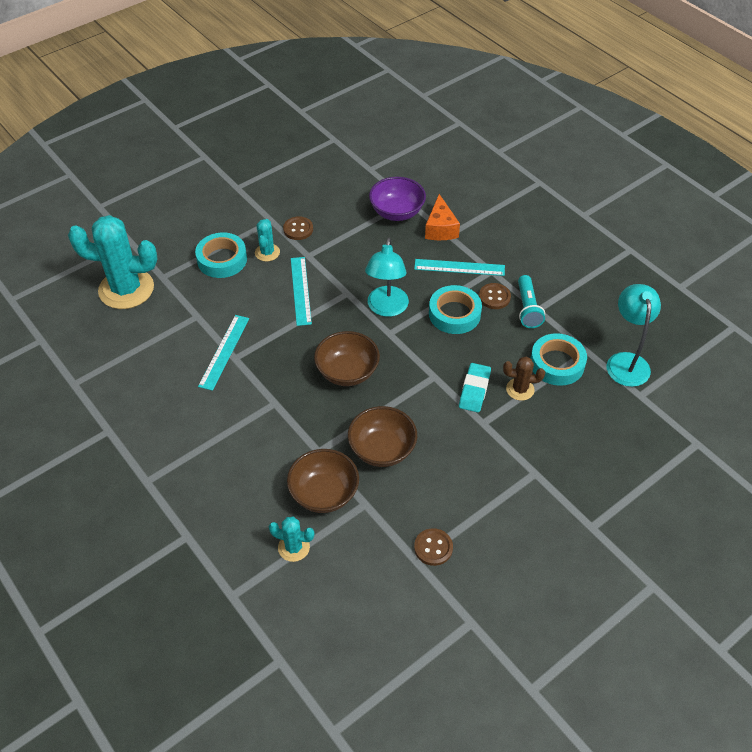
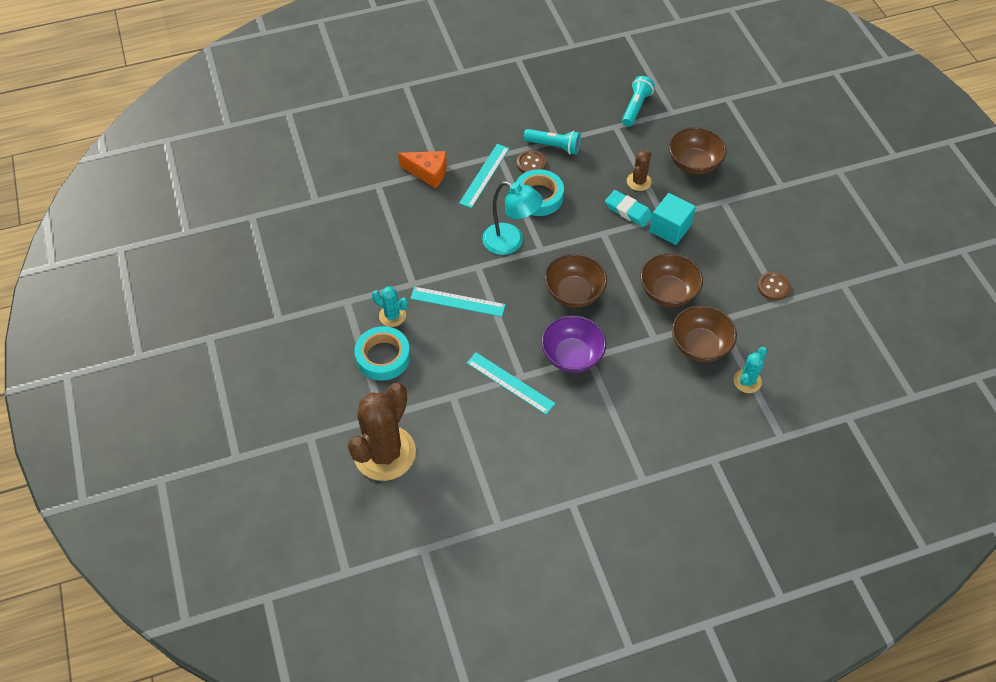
camera: 70 degrees left, 5 degrees up
(126, 289) = (385, 453): turquoise cactus -> brown cactus
(298, 229) = (372, 282): brown button -> none
(397, 212) = (389, 198): purple bowl -> purple bowl (572, 356)
(469, 432) = (670, 228): none -> turquoise cube
(557, 363) = (621, 149): turquoise tape -> none
(575, 432) = (694, 163): none -> brown bowl
(626, 361) = (636, 107): turquoise lamp -> turquoise flashlight

